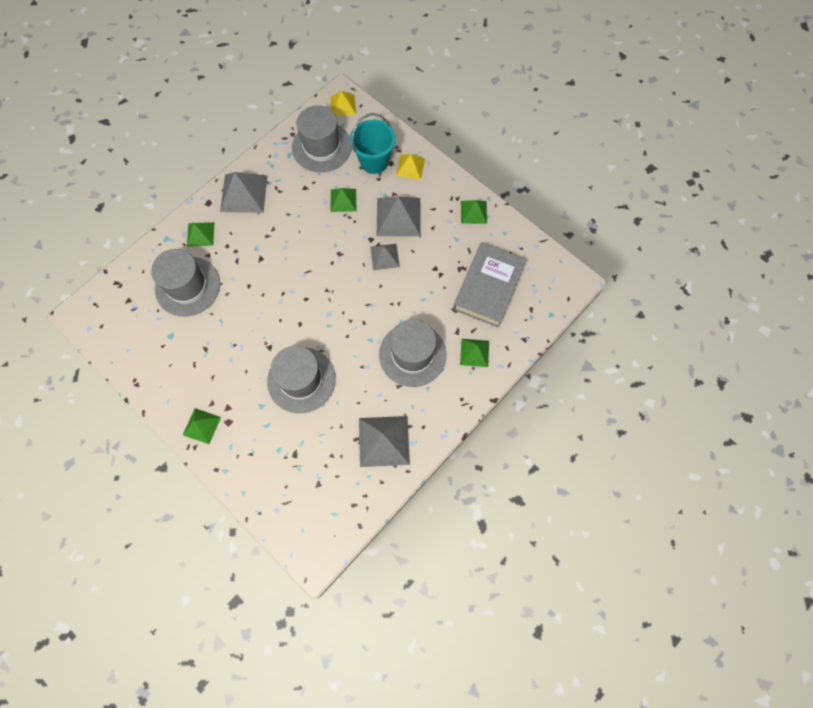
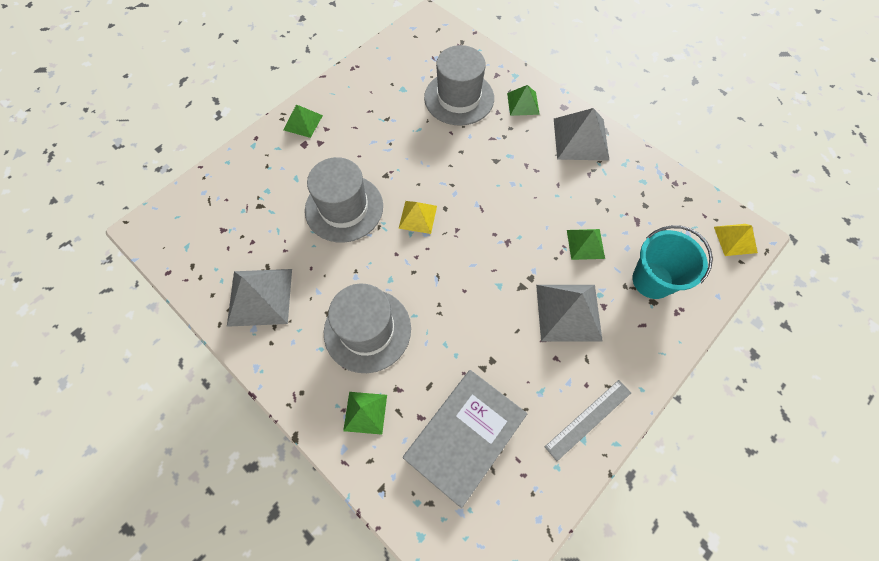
camera: 90 degrees right, 5 degrees down
(322, 147) = (662, 216): grey hat -> none
(384, 256) = (506, 295): grey pyramid -> none
(410, 167) = (651, 328): yellow pyramid -> yellow pyramid (418, 217)
(473, 212) = (588, 419): green pyramid -> grey ruler
(488, 287) = (464, 437): grey book -> grey book turned 75 degrees counterclockwise

